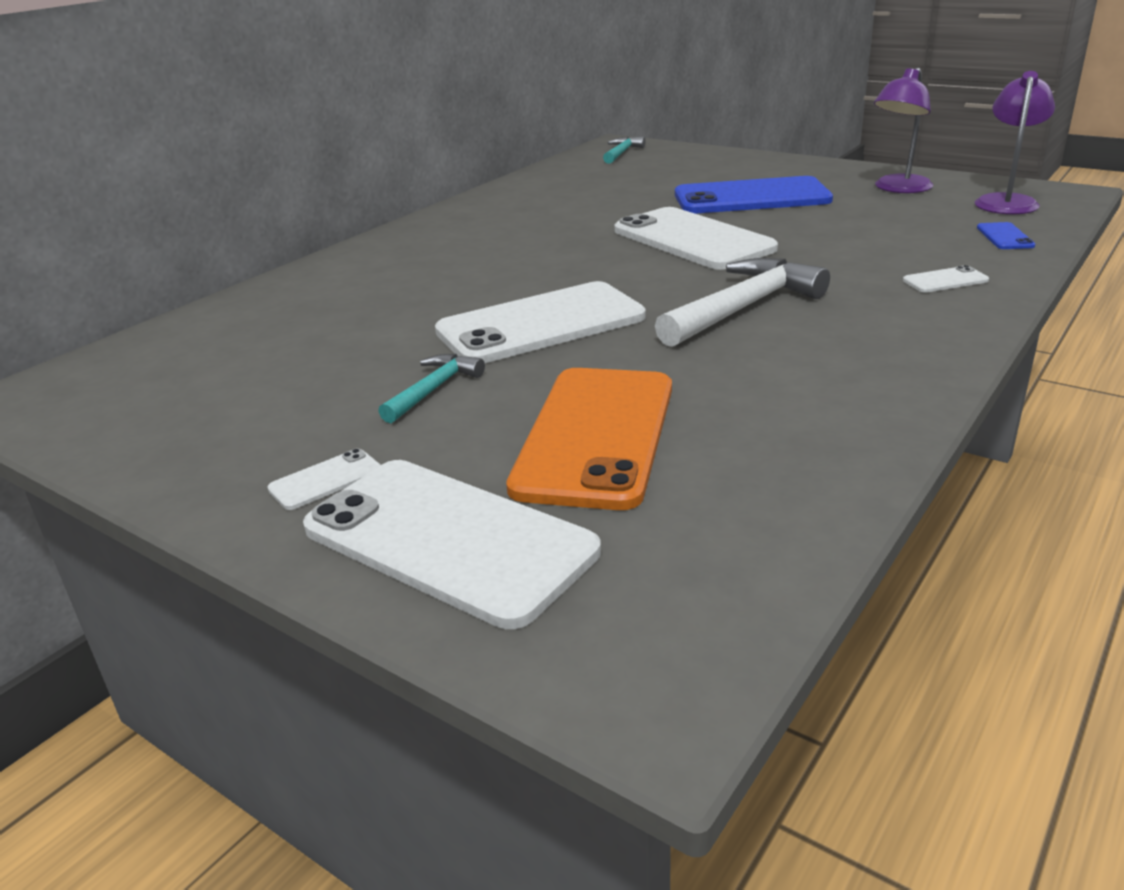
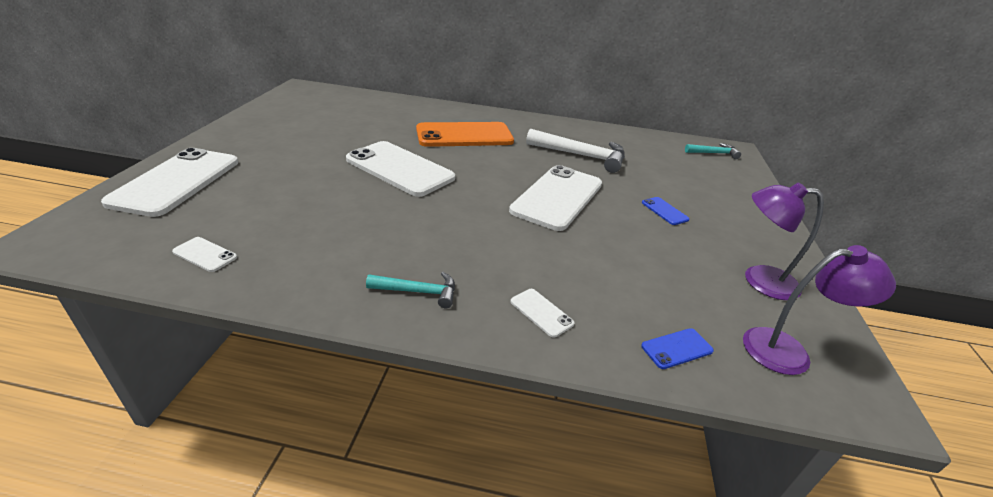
camera: 60 degrees right, 5 degrees up
(325, 480) = (231, 150): white phone -> white phone (205, 254)
(433, 390) = (316, 156): turquoise hammer -> turquoise hammer (418, 292)
(596, 436) = (268, 201): orange phone -> orange phone (464, 135)
(742, 308) = (446, 226): white hammer -> white hammer (581, 156)
(751, 198) = (664, 211): blue phone -> blue phone, size x0.41

